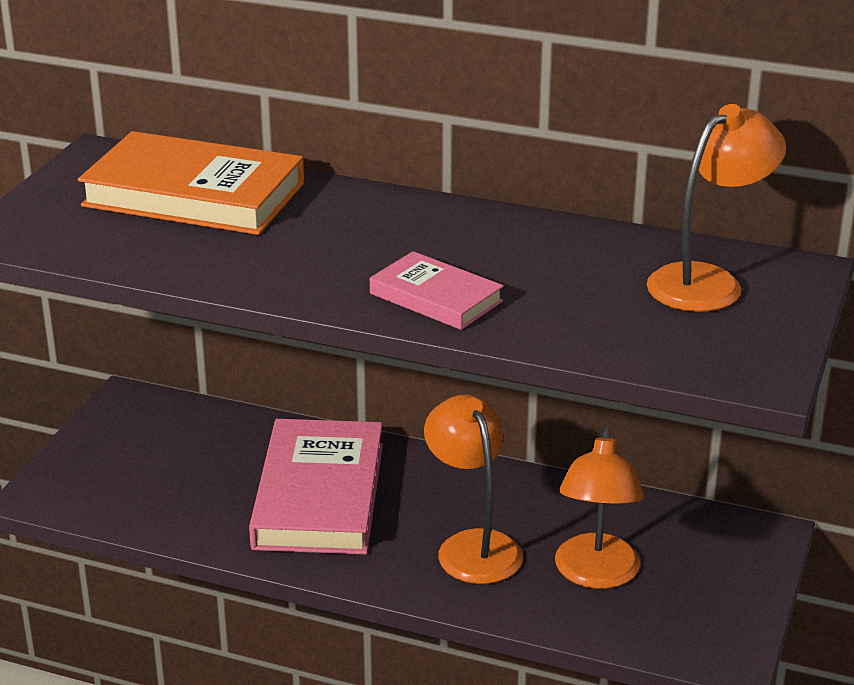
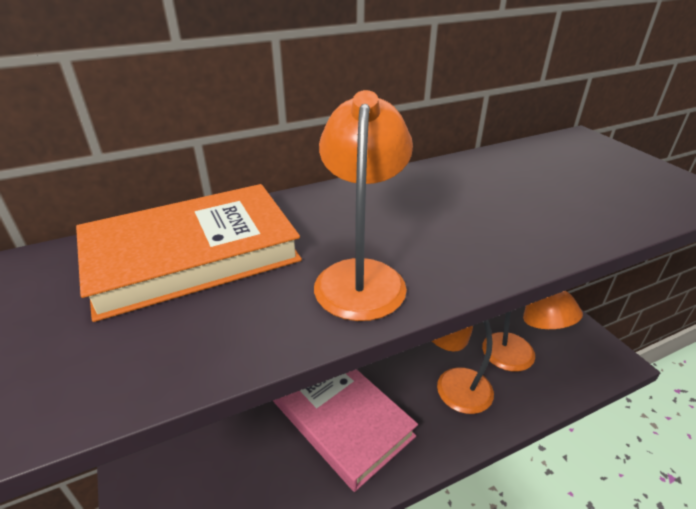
camera: 45 degrees left, 5 degrees up
(436, 297) = (496, 240): pink book -> none
(708, 282) = (572, 160): orange lamp -> orange lamp (361, 276)

